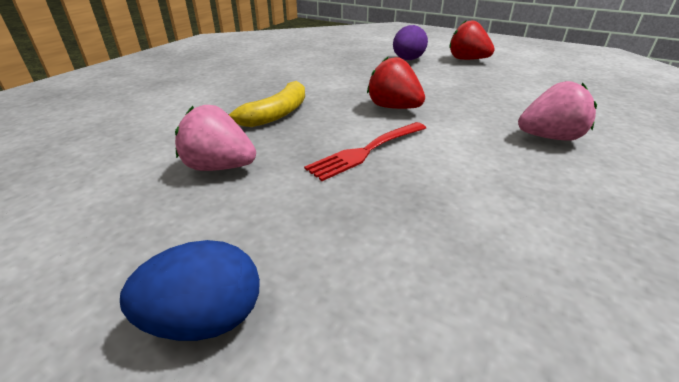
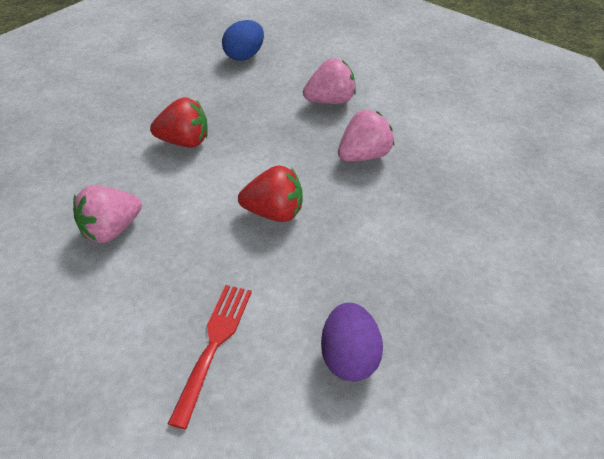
camera: 145 degrees right, 10 degrees up
(275, 114) = (364, 156): yellow banana -> pink strawberry
(367, 150) = (253, 150): red fork -> red fork (213, 346)
(467, 59) = (256, 418): red strawberry -> red strawberry (184, 142)

